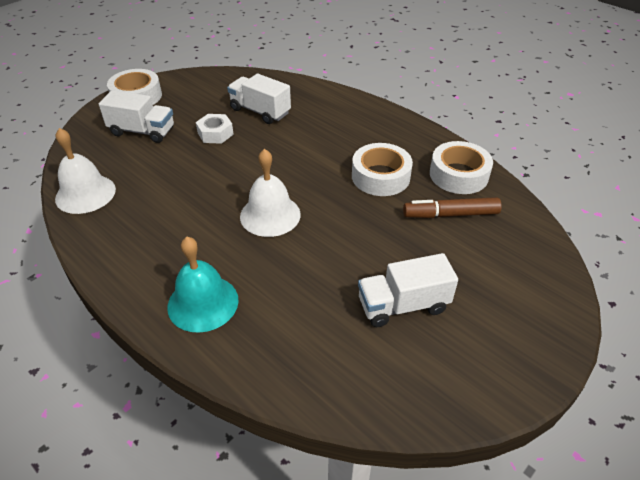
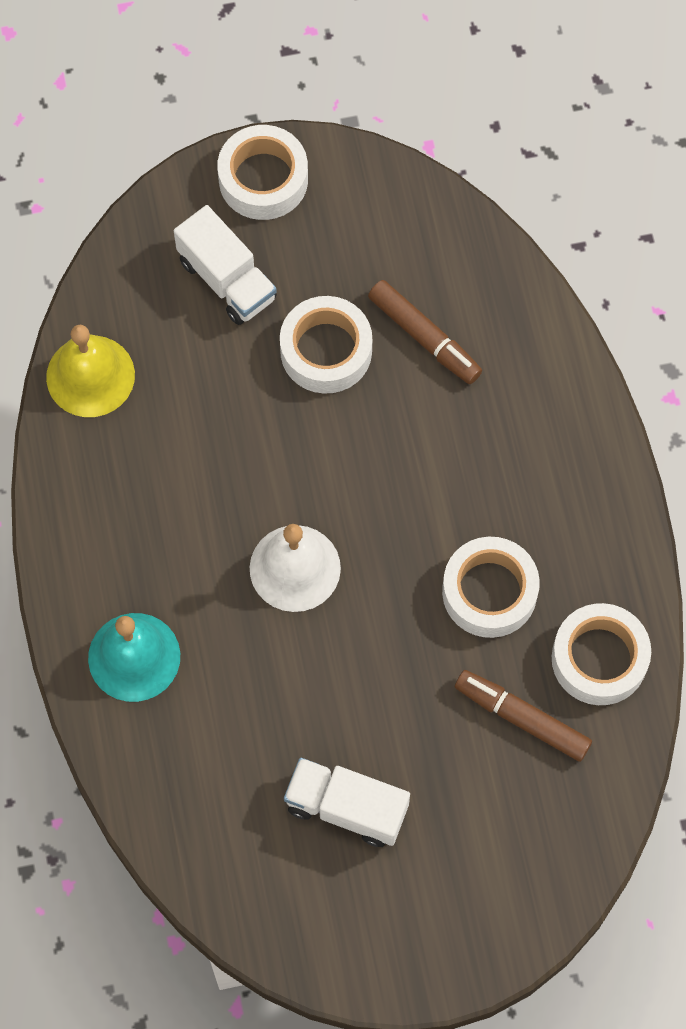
camera: 35 degrees right, 25 degrees up
(85, 194) = (90, 376): white bell -> yellow bell
(215, 133) = (326, 351): white nut -> white tape
(260, 111) = (424, 336): white truck -> brown marker

